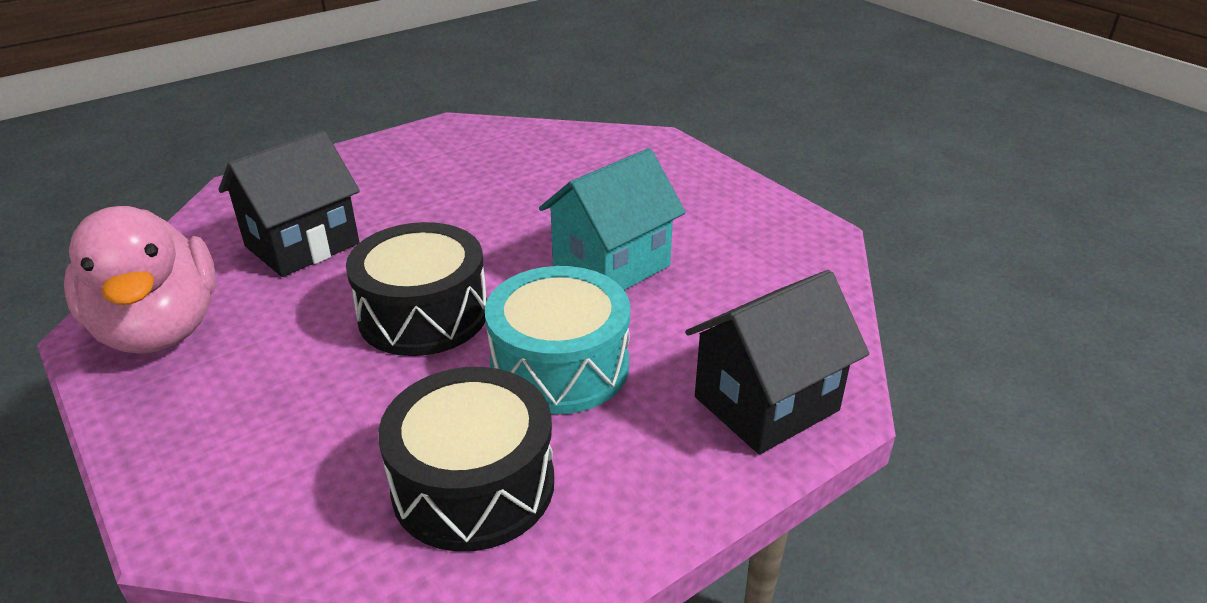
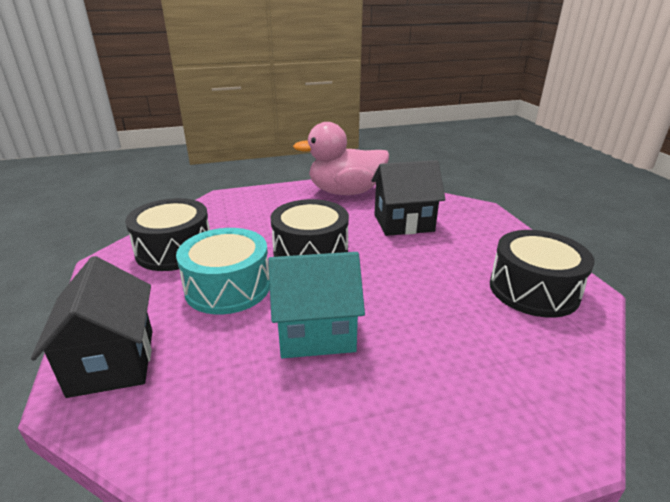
camera: 110 degrees right, 5 degrees down
(302, 245) = (403, 223): black house -> black house turned 75 degrees counterclockwise
(458, 150) = (533, 290): none -> black drum
(611, 266) = (316, 332): turquoise house -> turquoise house turned 75 degrees counterclockwise

